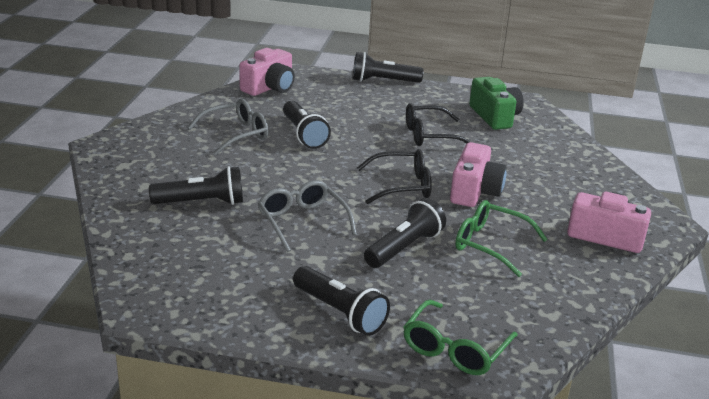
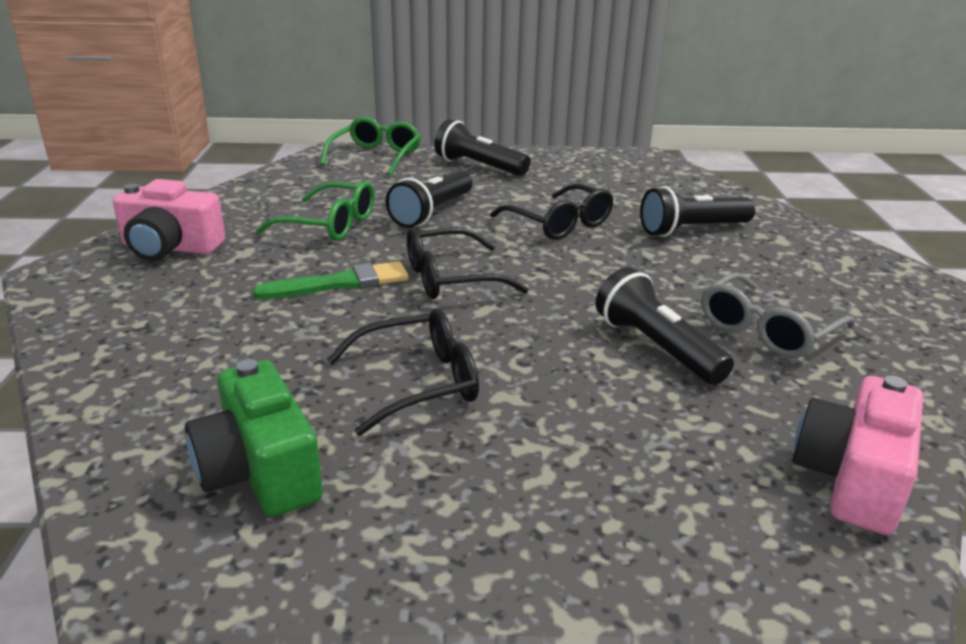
camera: 170 degrees right, 0 degrees up
(303, 222) = (558, 223): grey glasses -> black glasses
(383, 81) = (587, 581): black flashlight -> none
(474, 191) = (340, 283): pink camera -> green brush

